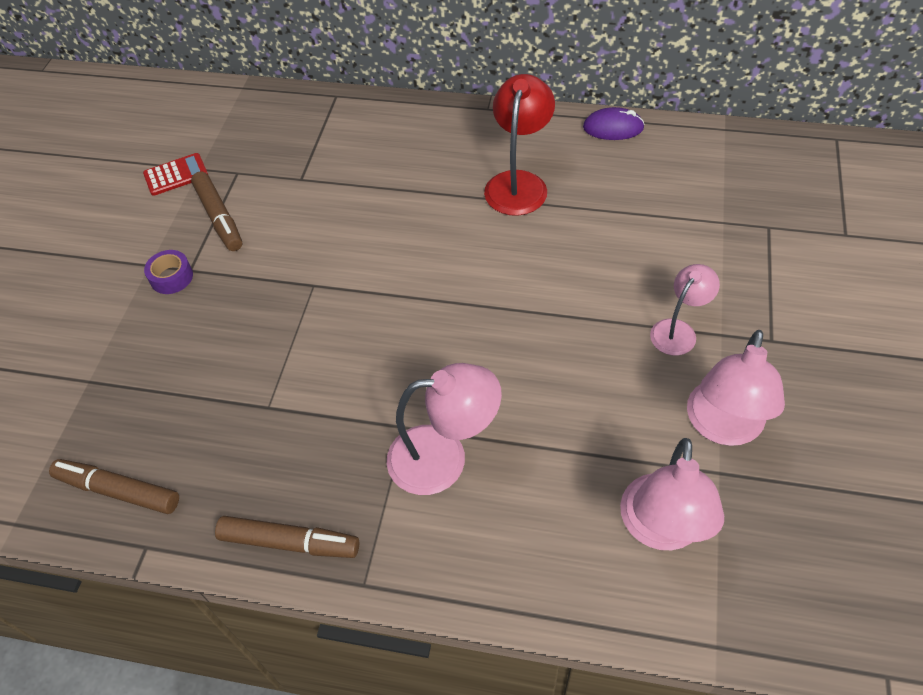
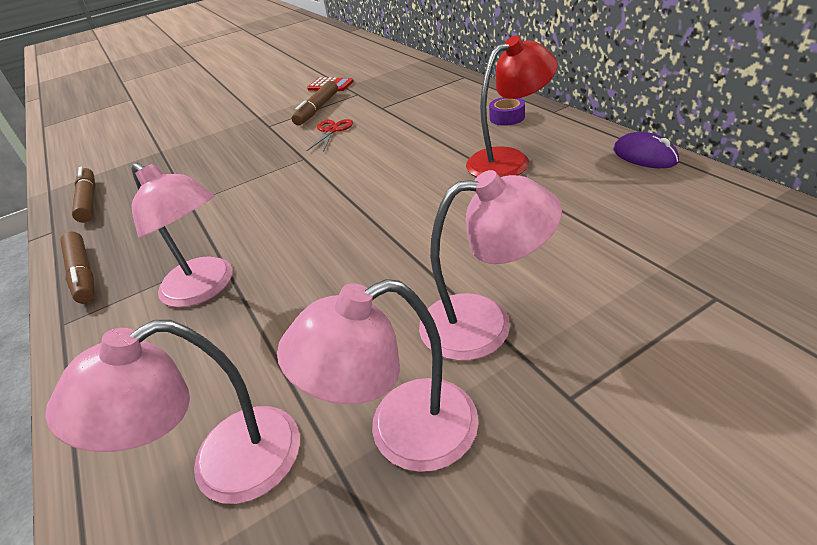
camera: 50 degrees right, 15 degrees down
(171, 277) = (256, 125): purple tape -> purple tape (507, 117)
(288, 236) = (332, 130): none -> red scissors
(678, 330) = (485, 324): pink lamp -> pink lamp, size x1.60

